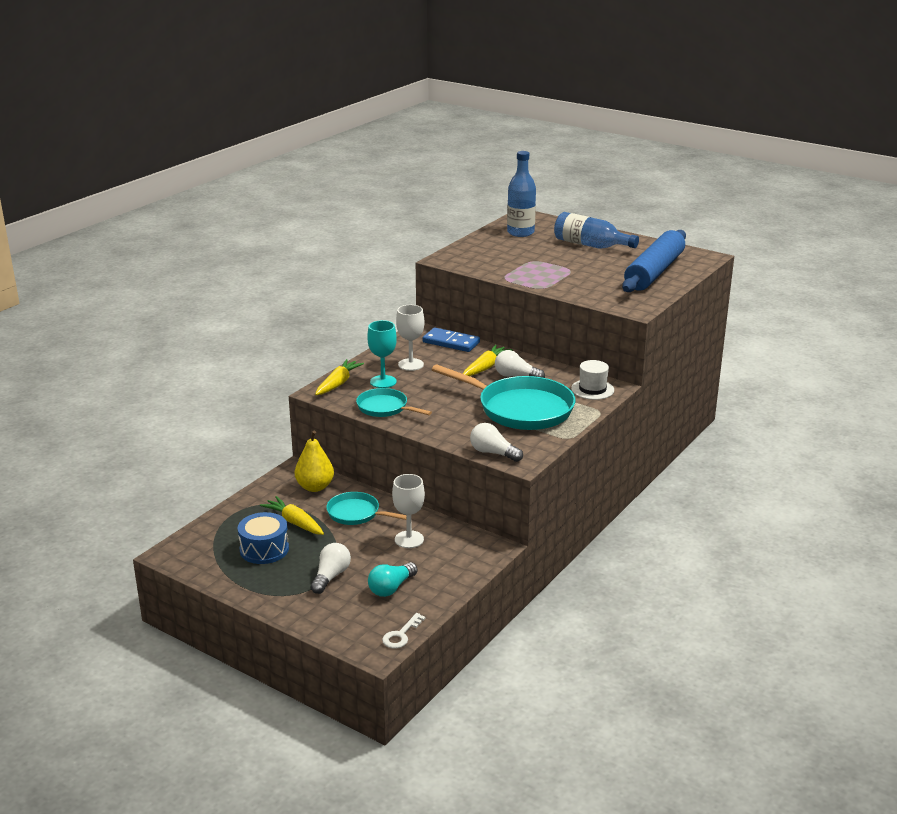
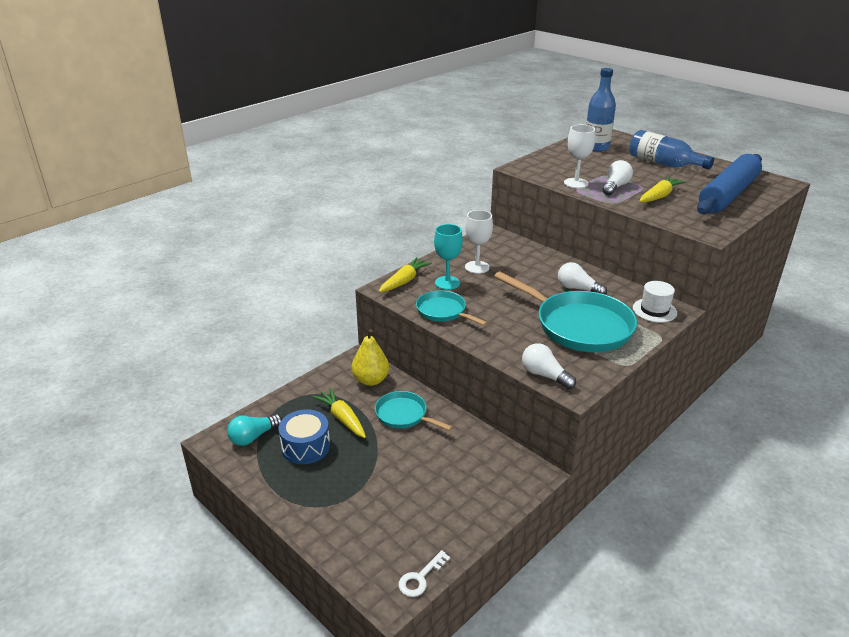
camera: 10 degrees right, 5 degrees up
(331, 576) = (363, 489): white light bulb -> white light bulb (615, 187)
(391, 588) = (421, 512): turquoise light bulb -> turquoise light bulb (253, 437)
(409, 539) = (450, 452): white goblet -> white goblet (576, 183)
(451, 342) = (519, 248): blue domino -> none
(485, 367) = (548, 276): yellow carrot -> yellow carrot (659, 196)

